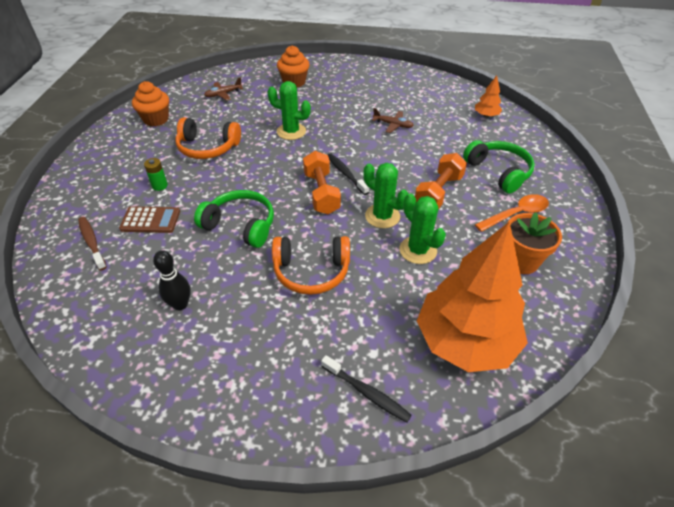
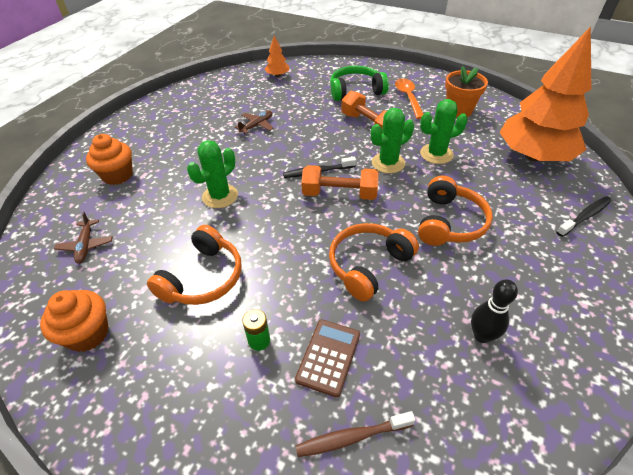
camera: 70 degrees left, 0 degrees up
(240, 225) = (368, 265): green headphones -> orange headphones

